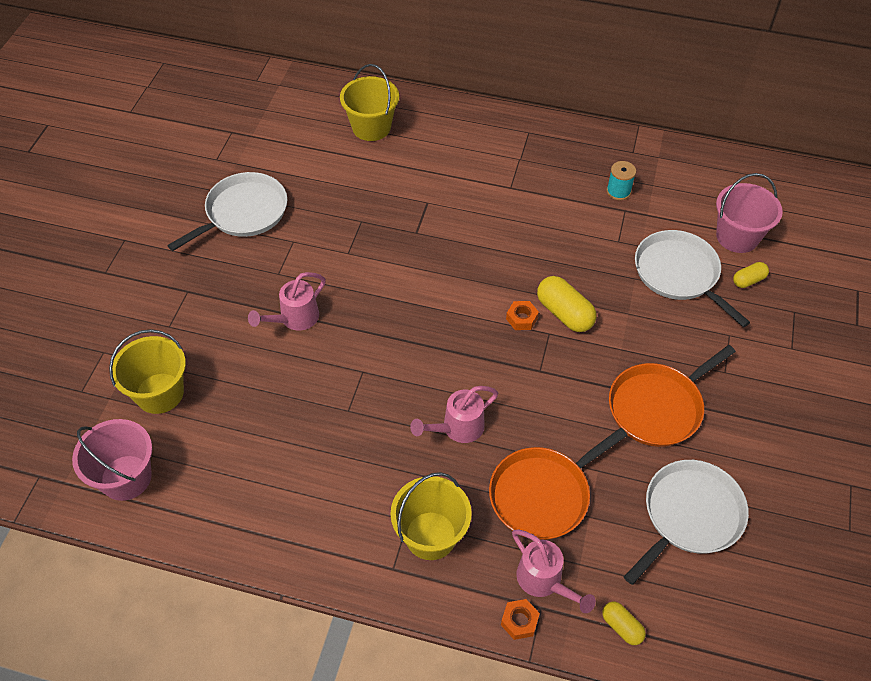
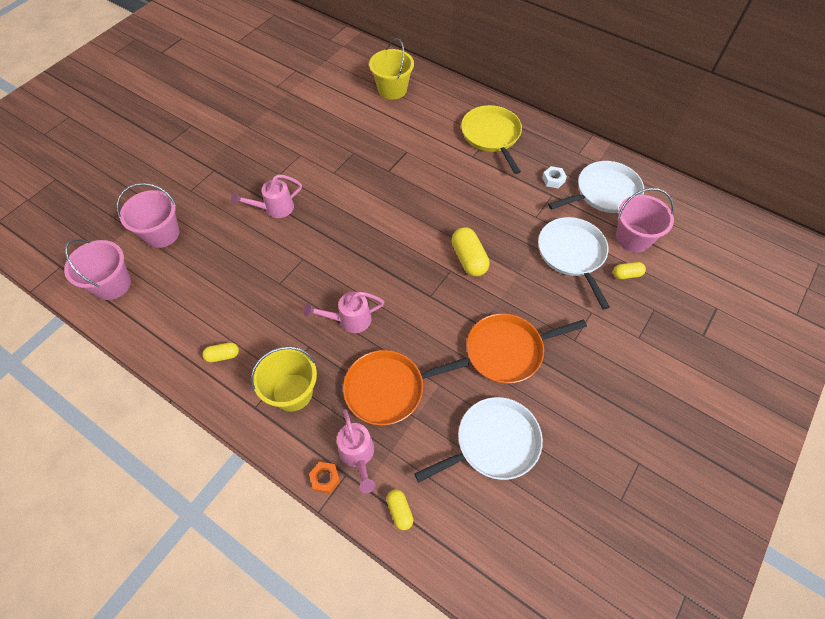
camera: 20 degrees right, 5 degrees up
(159, 393) = (162, 234): yellow bucket -> pink bucket
(243, 213) = (276, 126): white pan -> white pan (604, 192)
(321, 520) = (223, 355): none -> yellow capsule
(521, 318) = (435, 253): orange nut -> none
(522, 156) = (491, 136): none -> yellow pan
(618, 191) = (553, 180): turquoise spool -> white nut

